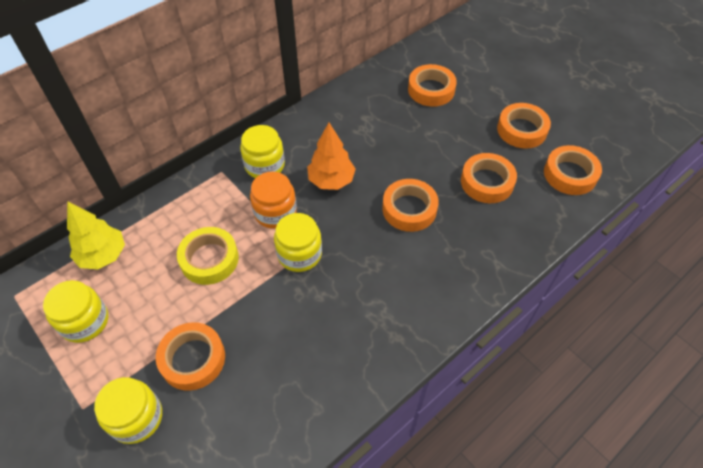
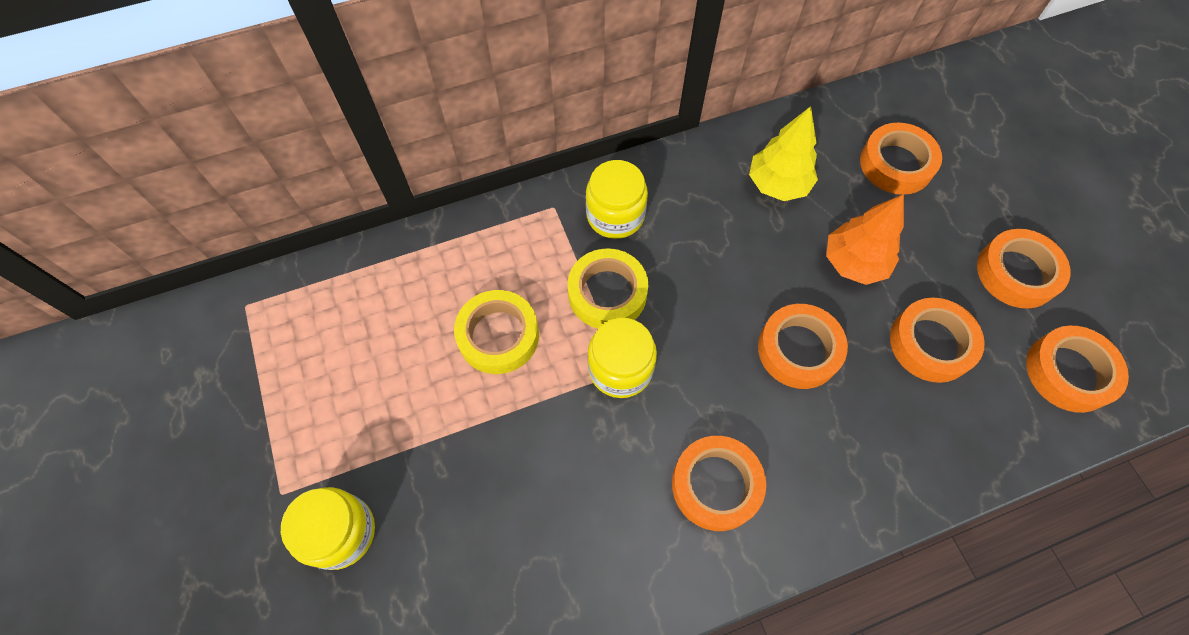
camera: 20 degrees right, 10 degrees up
(85, 321) = (318, 372): yellow jar -> none
(103, 255) = (366, 284): yellow tree -> yellow tree (777, 184)
(193, 359) = (433, 475): orange tape -> orange tape (716, 485)
(275, 212) = (607, 293): orange jar -> yellow tape
(331, 180) = (700, 268): orange tree -> orange tree (854, 263)

